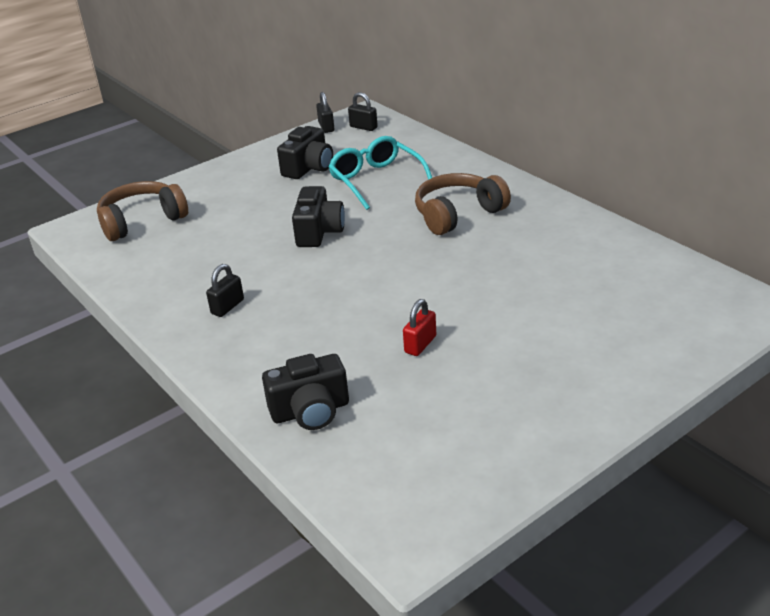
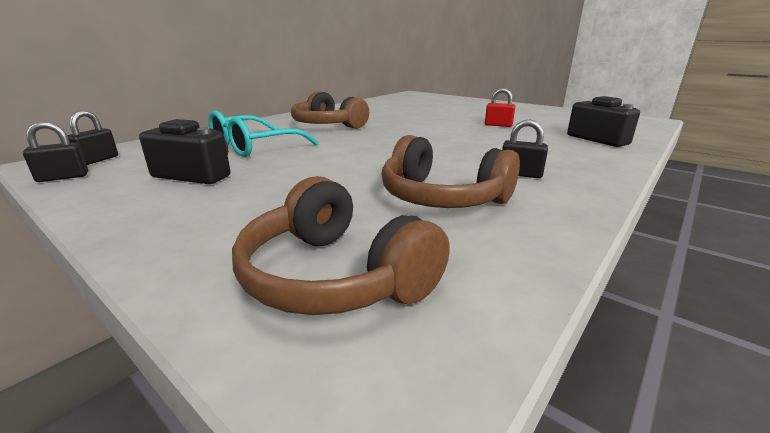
camera: 105 degrees left, 10 degrees down
(205, 260) = (442, 198): none -> brown headphones
(319, 232) = (360, 157): black camera -> none

